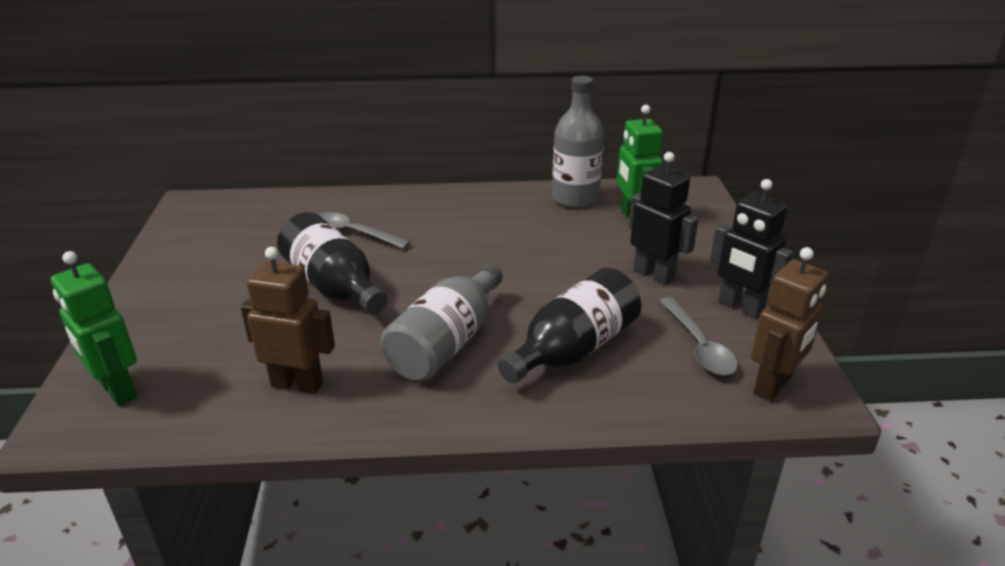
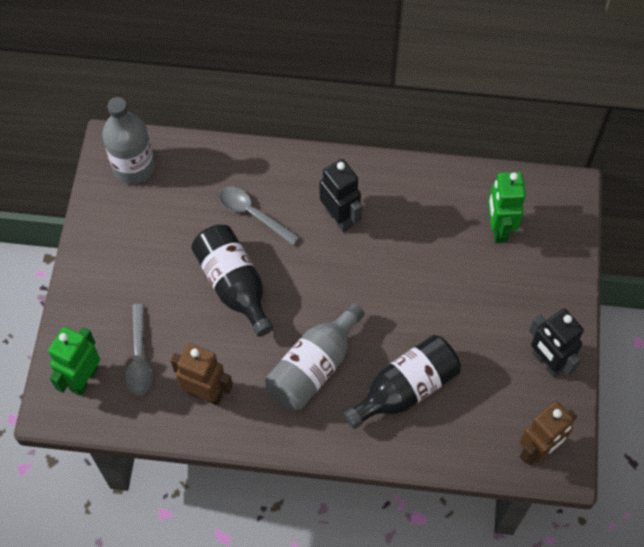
camera: 10 degrees right, 30 degrees up
(117, 390) = (83, 379): green robot -> green robot turned 60 degrees clockwise
(575, 198) = (454, 189): grey bottle -> grey bottle (134, 167)
(654, 274) = (492, 310): black robot -> black robot (339, 218)
(699, 346) = (499, 401): grey spoon -> grey spoon (139, 358)

